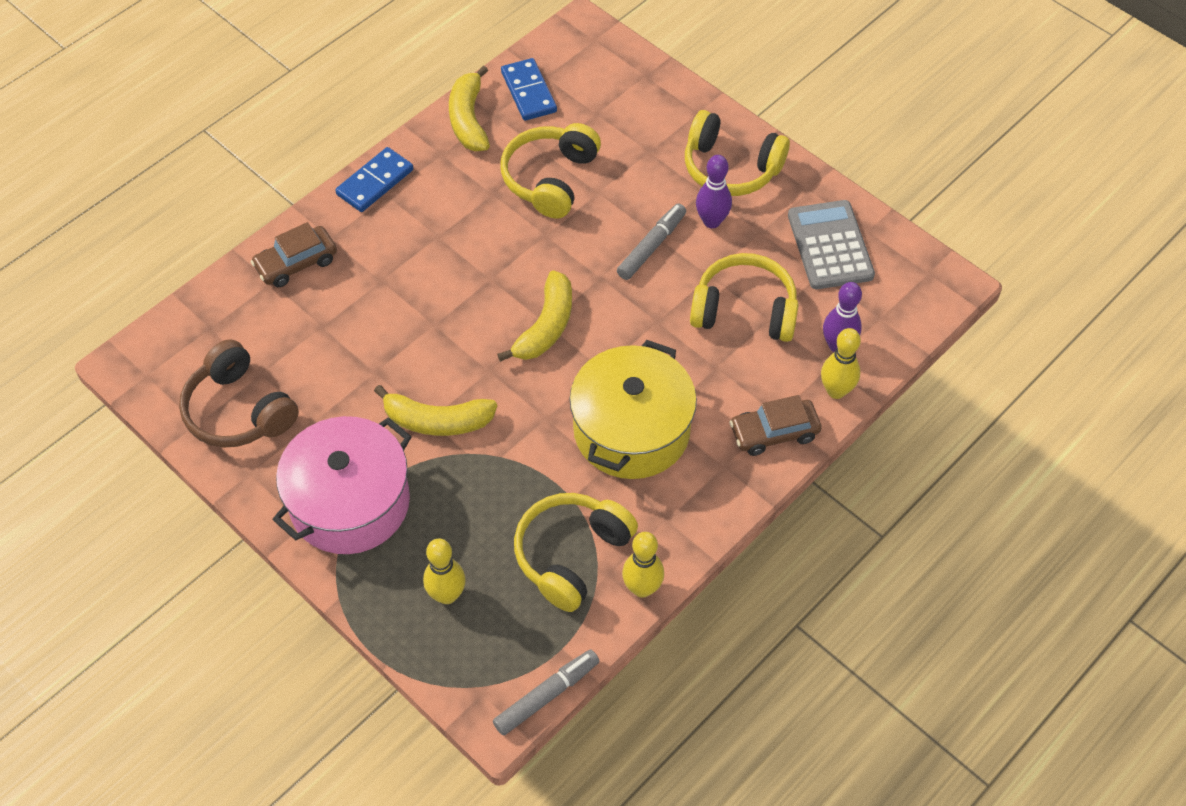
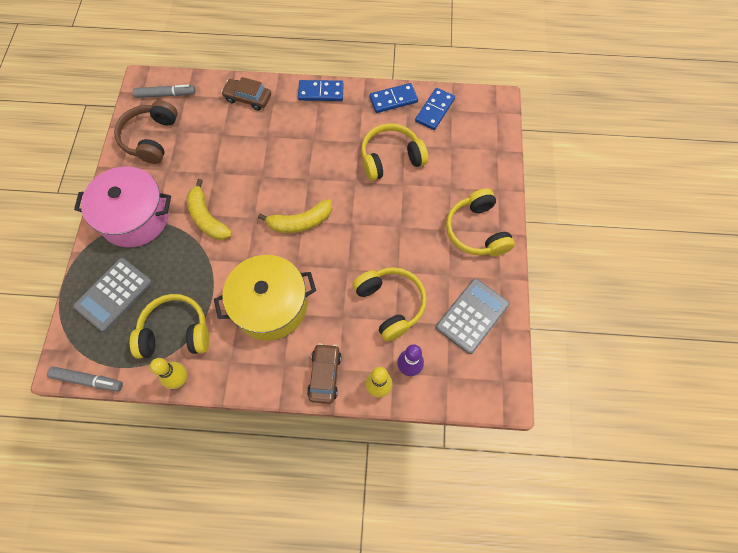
camera: 50 degrees right, 10 degrees up
(447, 595) = (114, 294): yellow bowling pin -> grey calculator
(468, 119) = (393, 99): yellow banana -> blue domino
(651, 246) = (391, 232): grey marker -> grey marker (165, 95)
(711, 221) = (433, 247): purple bowling pin -> none
(774, 433) = (325, 375): brown car -> brown car turned 60 degrees clockwise

